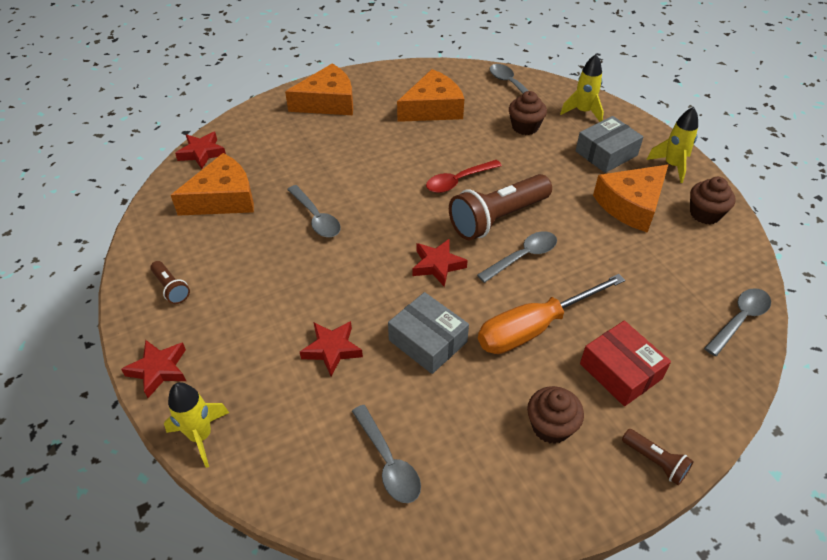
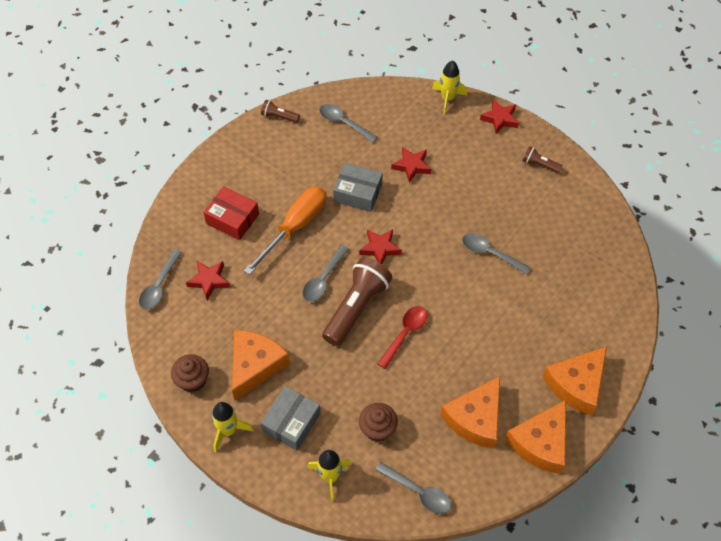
camera: 155 degrees right, 10 degrees up
(202, 153) = (628, 278): red star -> red star (209, 281)
(223, 198) = (571, 243): orange cheese -> orange cheese (540, 443)
(551, 426) = (264, 171): brown cupcake -> none
(655, 461) = (202, 174): brown flashlight -> brown flashlight (279, 117)

